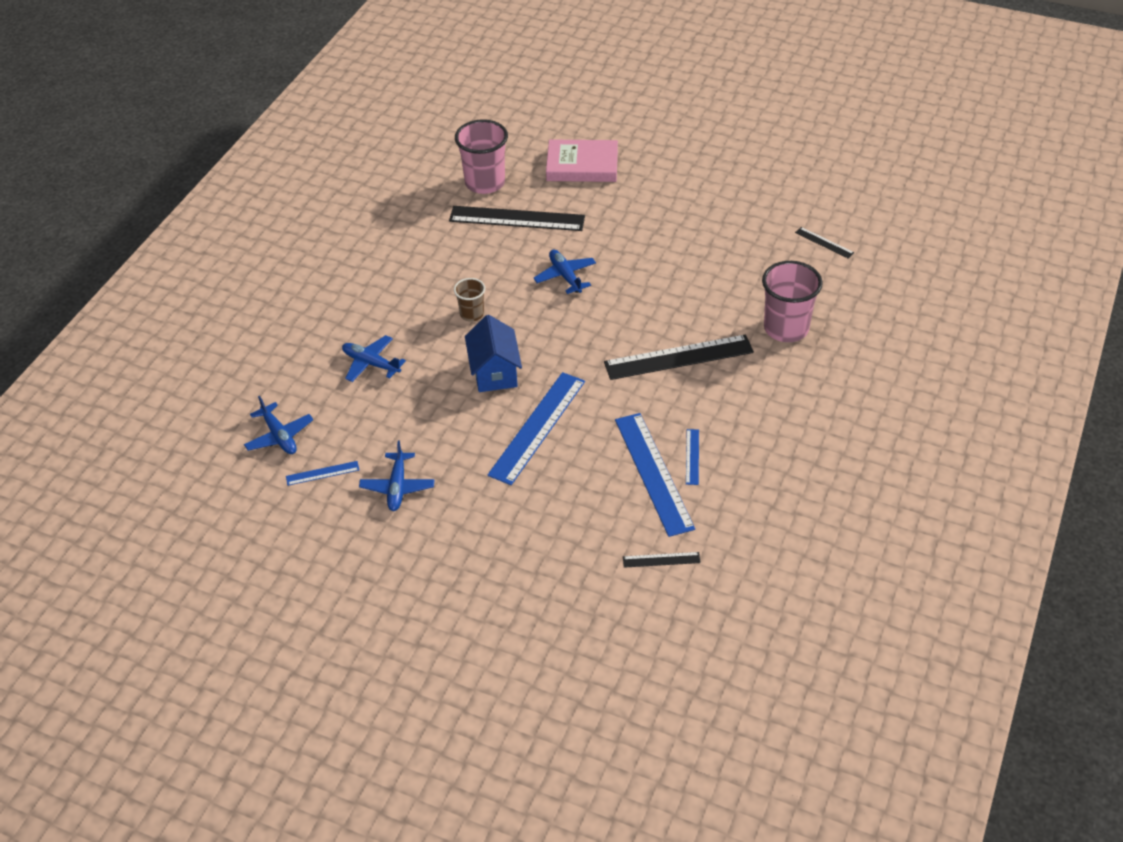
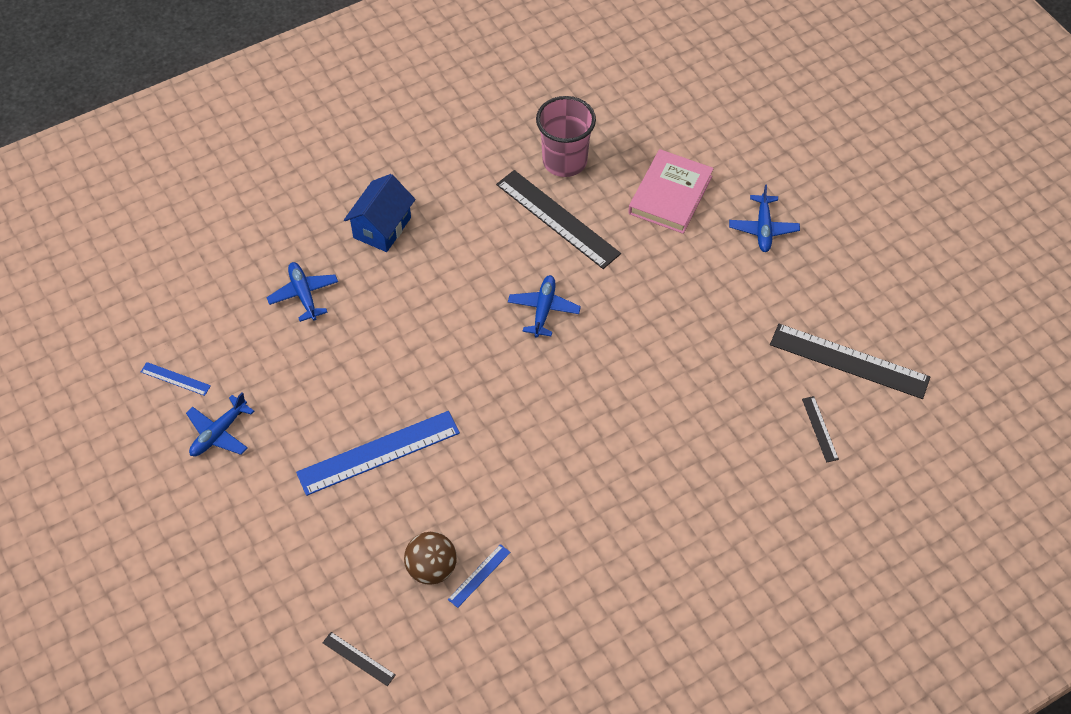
camera: 35 degrees right, 10 degrees up
(279, 436) = (174, 319): blue plane -> blue plane (763, 229)
(472, 314) = (428, 298): brown cup -> none
(494, 372) = (393, 372): blue house -> blue house (382, 227)
(582, 165) = (670, 195): pink book -> pink book turned 75 degrees clockwise
(654, 473) = (431, 568): blue ruler -> brown ball
(678, 357) = (563, 464): black ruler -> black ruler (849, 361)
(786, 328) = (690, 500): pink cup -> none

